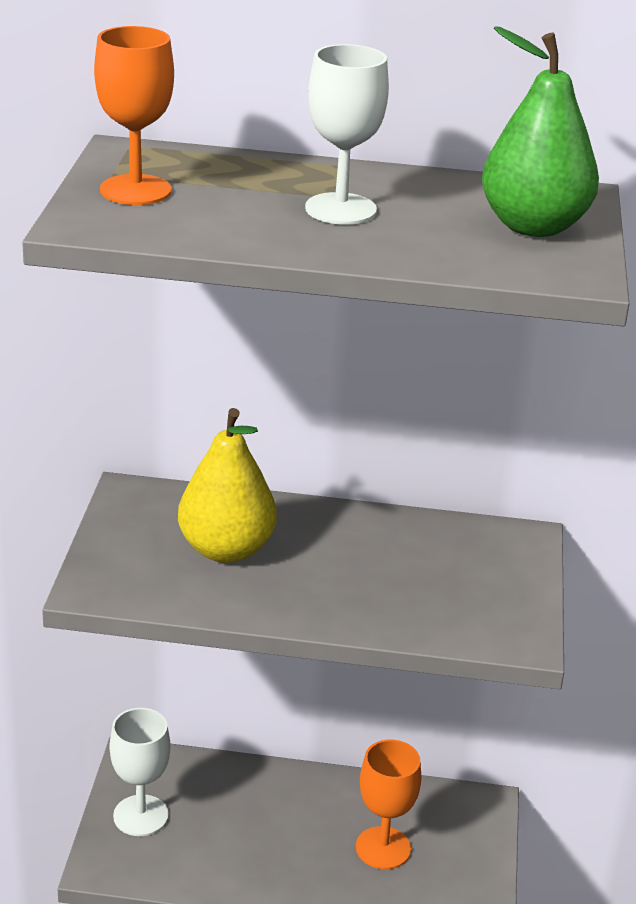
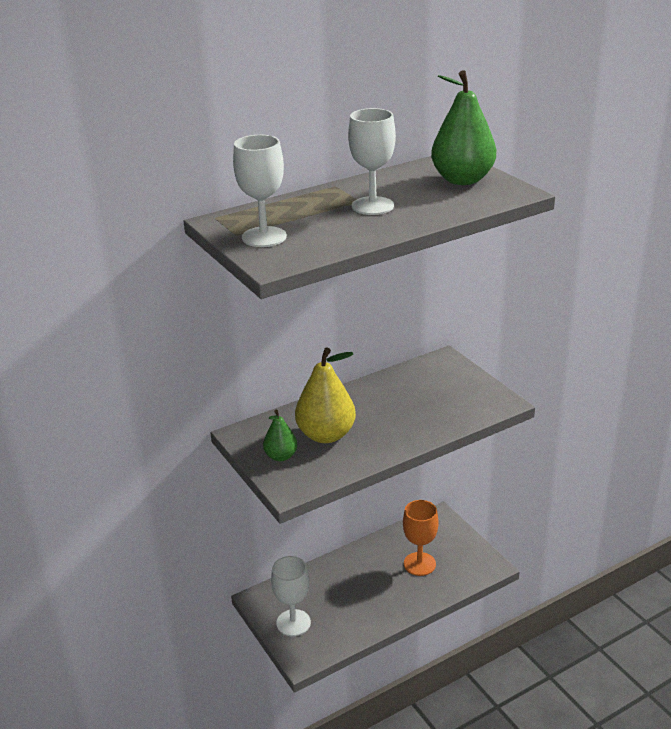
camera: 35 degrees left, 0 degrees up
(135, 190) = (264, 237): orange goblet -> white goblet
(137, 545) = (281, 456): none -> green pear

